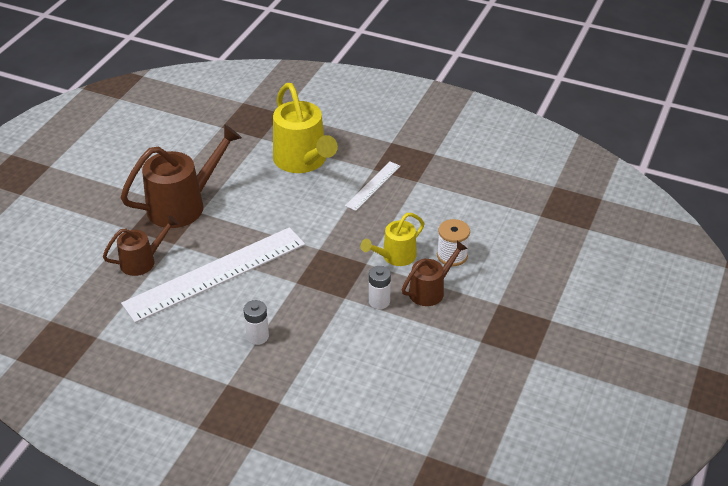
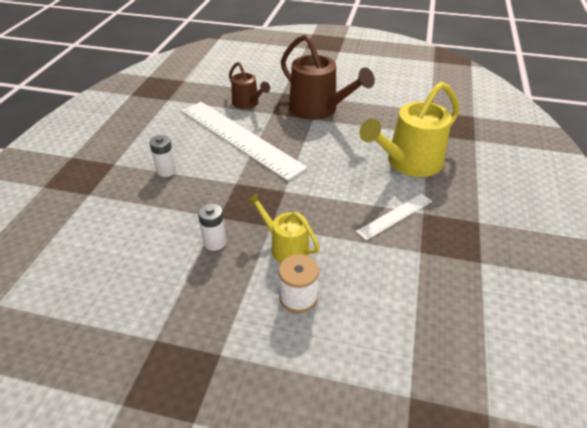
camera: 80 degrees right, 0 degrees up
(373, 185) = (395, 216): white ruler -> white ruler turned 60 degrees counterclockwise
(430, 290) = (236, 283): brown watering can -> none

